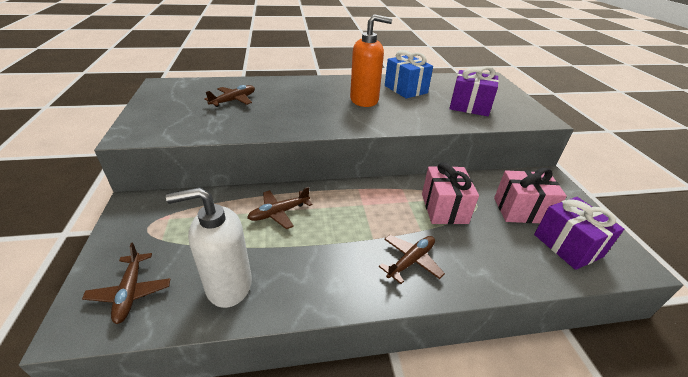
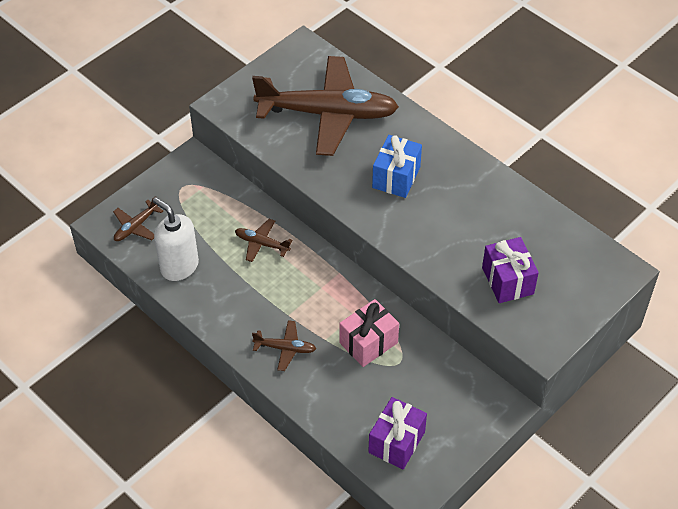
camera: 55 degrees right, 15 degrees up
(234, 100) = (328, 114): brown plane -> brown plane, size x2.45
(364, 100) = (429, 196): orange soap dispenser -> none
(405, 89) = (494, 213): blue gift -> blue gift (396, 177)
(521, 210) = (419, 398): pink gift -> none

